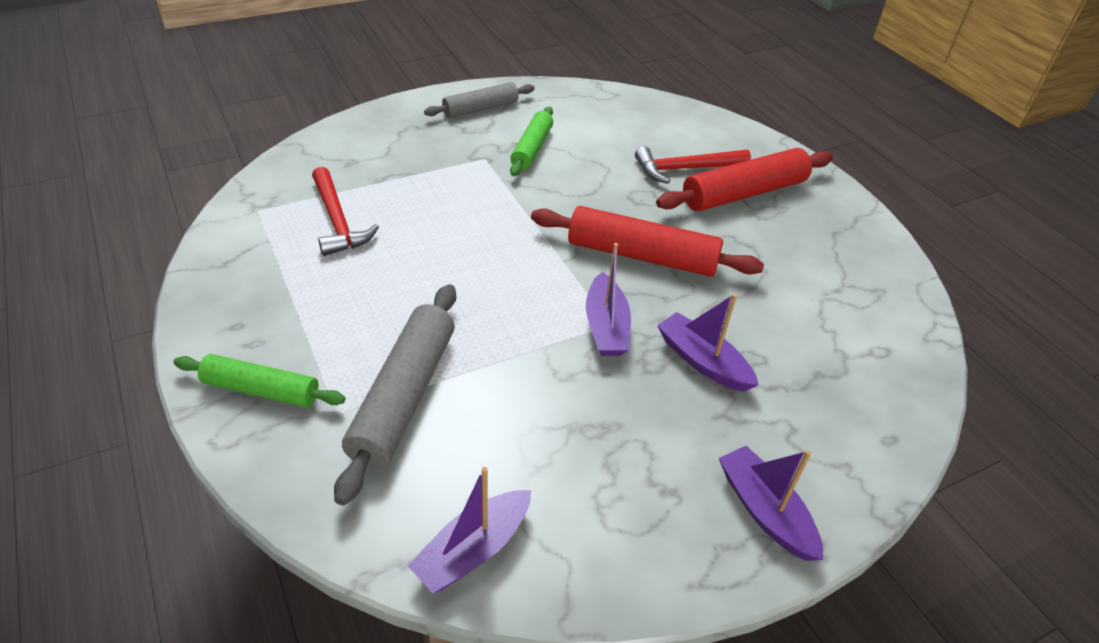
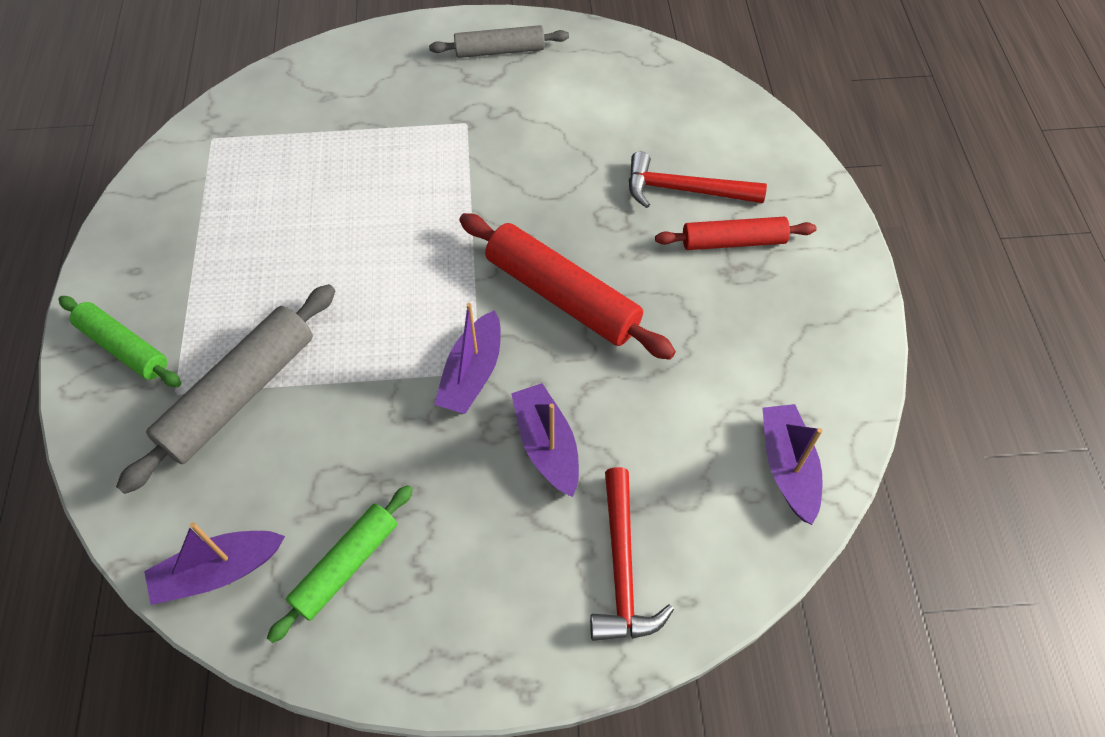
camera: 25 degrees right, 15 degrees up
(337, 221) = (279, 170): red hammer -> red hammer (622, 568)
(532, 148) = (525, 120): green rolling pin -> green rolling pin (346, 565)
(744, 193) = (733, 241): red rolling pin -> red rolling pin, size x0.63
(765, 511) = (503, 632): purple boat -> purple boat (787, 467)

